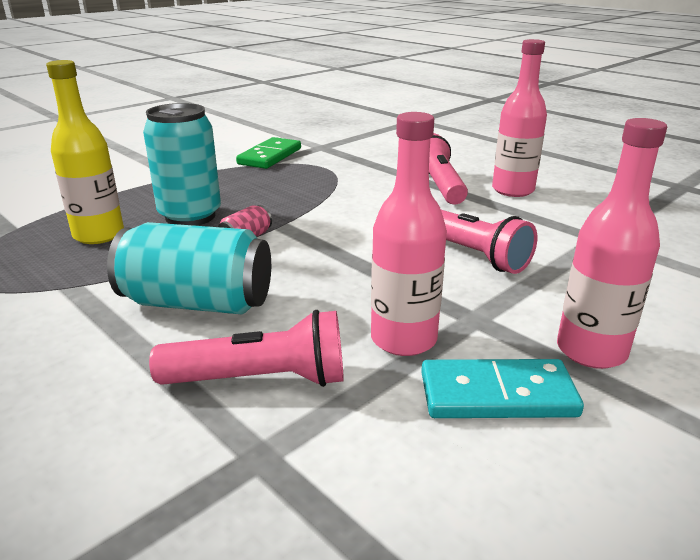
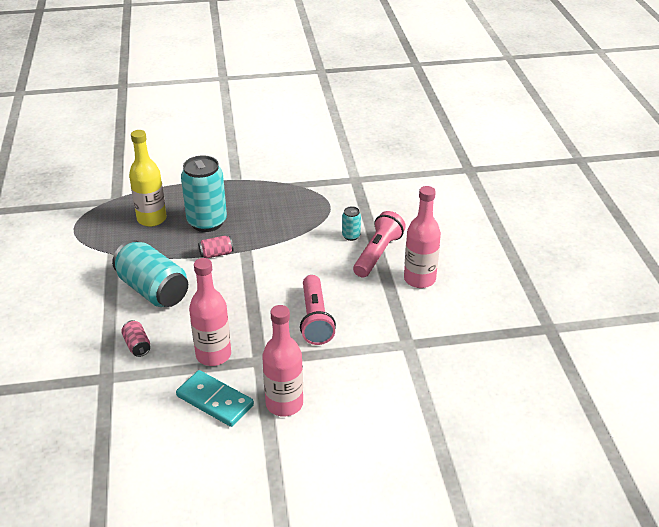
camera: 35 degrees right, 10 degrees up
(261, 379) = (137, 345): pink flashlight -> pink can
(270, 156) = (309, 178): green domino -> none
(387, 181) = (351, 236): none -> turquoise can

